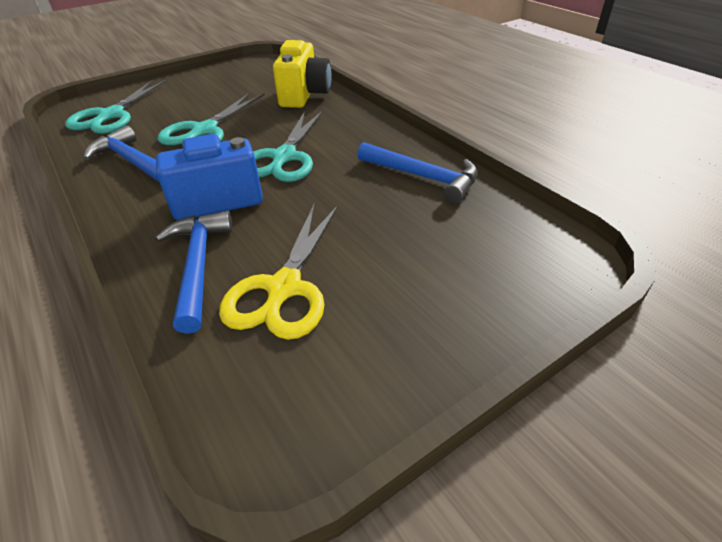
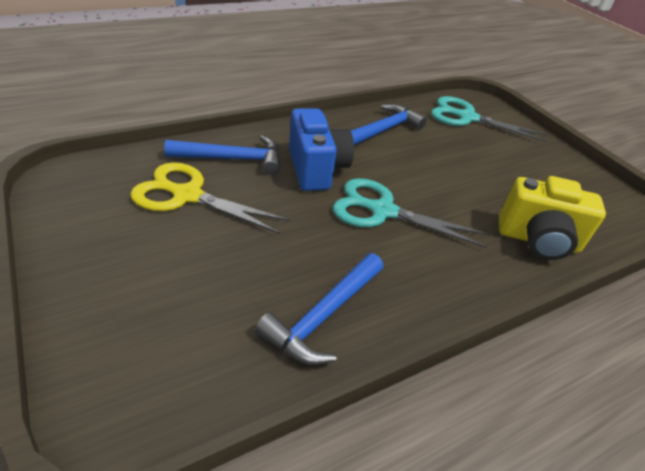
camera: 90 degrees right, 0 degrees up
(204, 130) = (439, 165): turquoise scissors -> none

